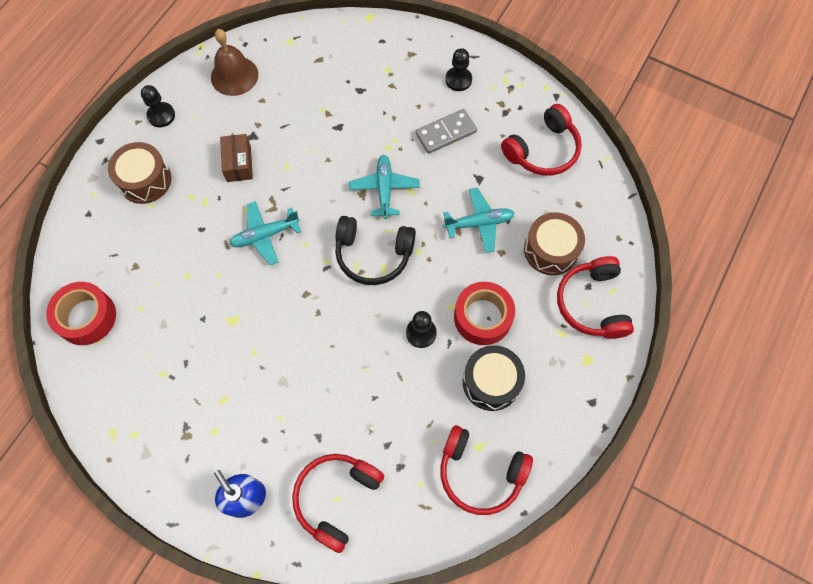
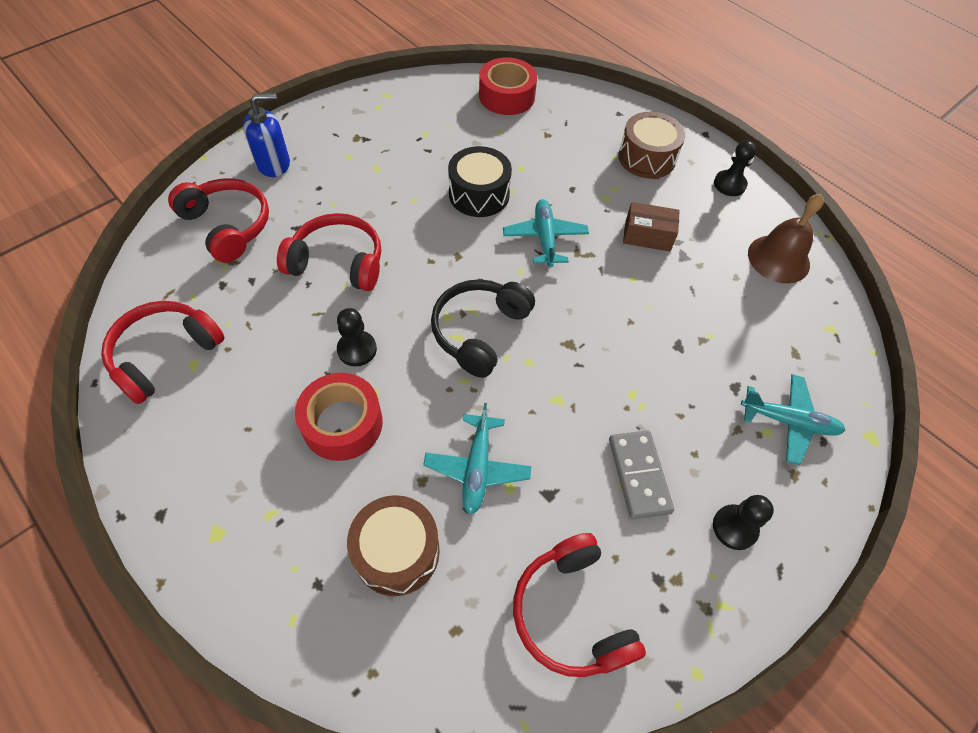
camera: 105 degrees right, 10 degrees down
(384, 189) = (568, 370): turquoise plane -> turquoise plane (788, 421)
(491, 382) = (257, 403): black drum -> black drum (479, 194)
(592, 303) = (289, 577): red headphones -> red headphones (338, 262)

